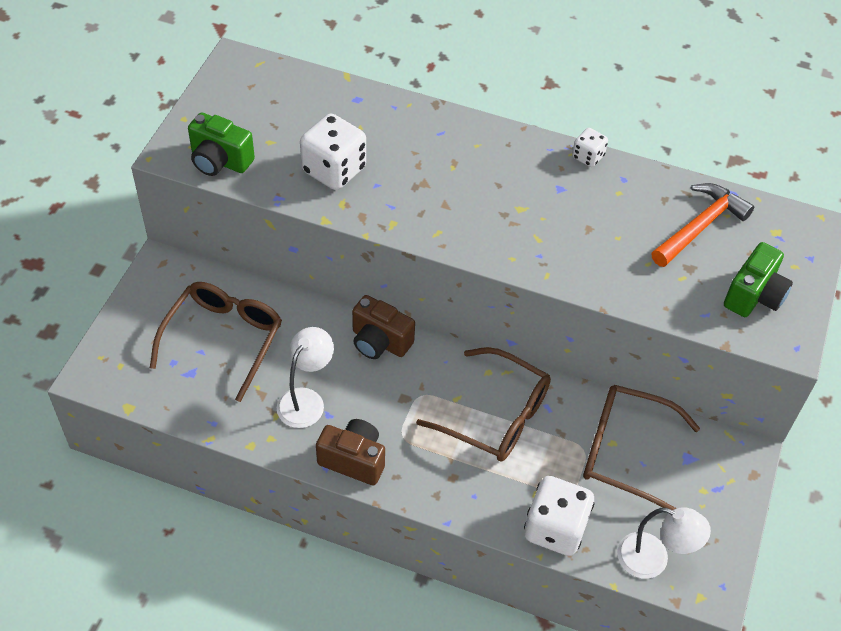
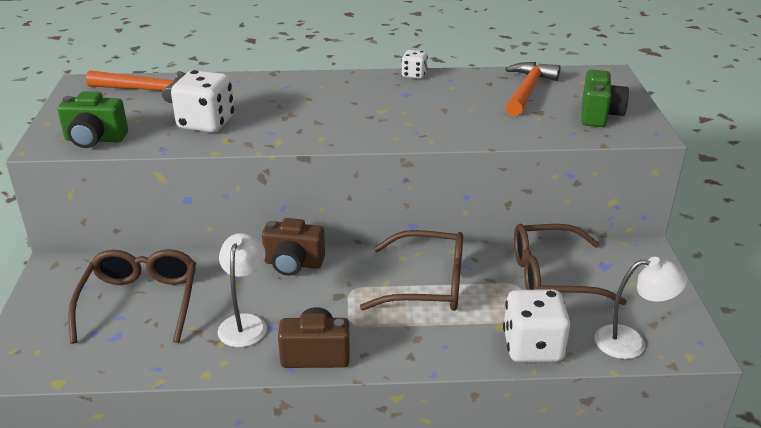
camera: 20 degrees left, 20 degrees down
(295, 94) = (147, 90): none -> orange hammer

